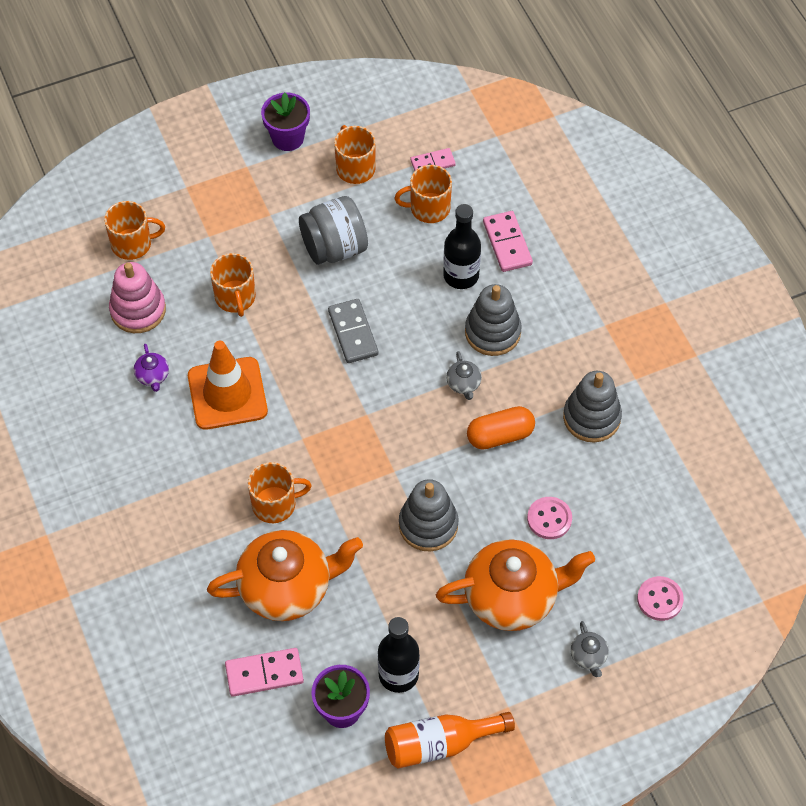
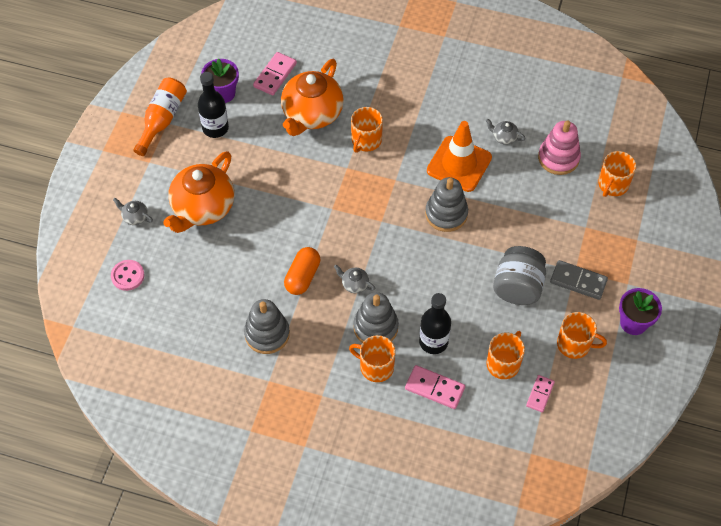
camera: 130 degrees right, 0 degrees up
(152, 376) = (504, 137): purple teapot -> grey teapot
(235, 297) = (525, 211): orange mug -> orange mug (376, 367)
(353, 333) = (444, 253): grey domino -> grey domino (578, 281)
(428, 525) = (283, 200): grey stacking toy -> grey stacking toy (446, 214)
(549, 519) = (227, 260): pink button -> none

